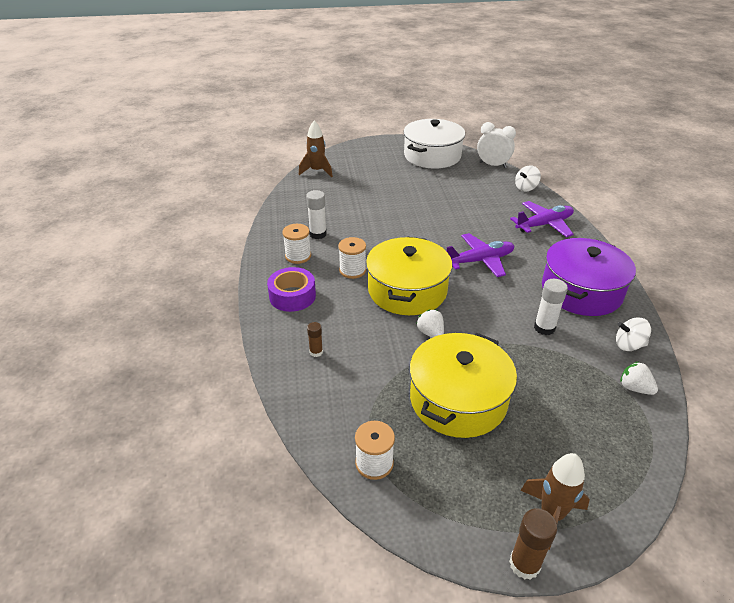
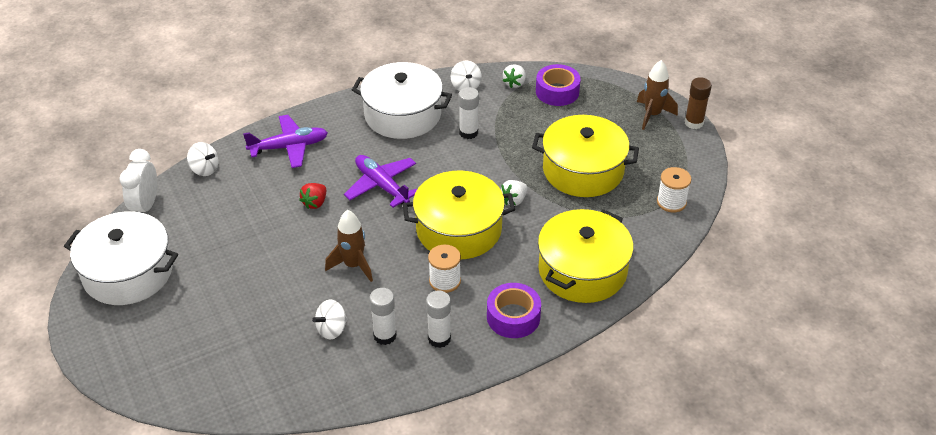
camera: 110 degrees left, 5 degrees up
(298, 256) = (439, 338): white spool -> white glue stick
(316, 352) = (582, 270): brown glue stick -> yellow pot
(317, 171) = (211, 395): brown rocket -> brown rocket (353, 265)
(338, 215) = (332, 329): none -> white spinning top
(470, 226) = (315, 203): none -> red strawberry
(544, 224) = (289, 147): purple plane -> purple plane turned 120 degrees clockwise
(581, 291) = (403, 114): purple pot -> white pot
(614, 424) = (557, 92): none -> purple tape

